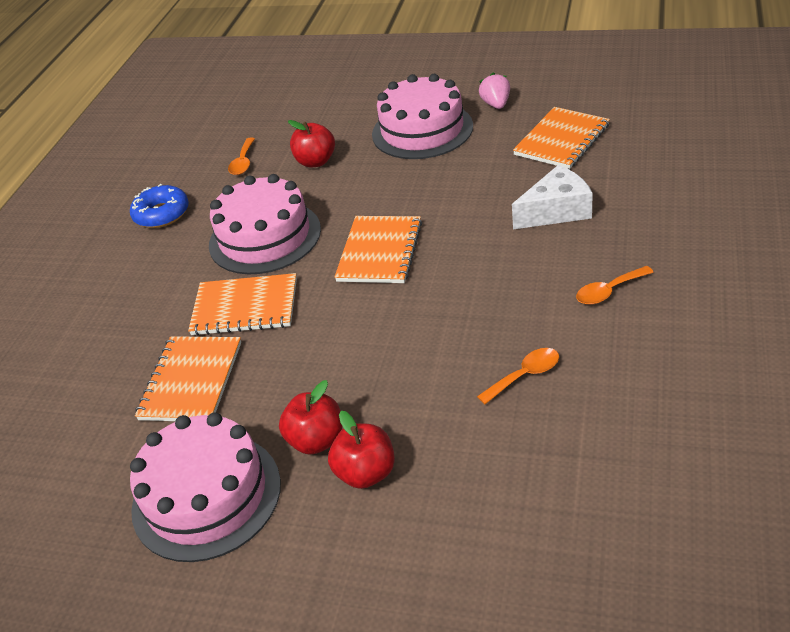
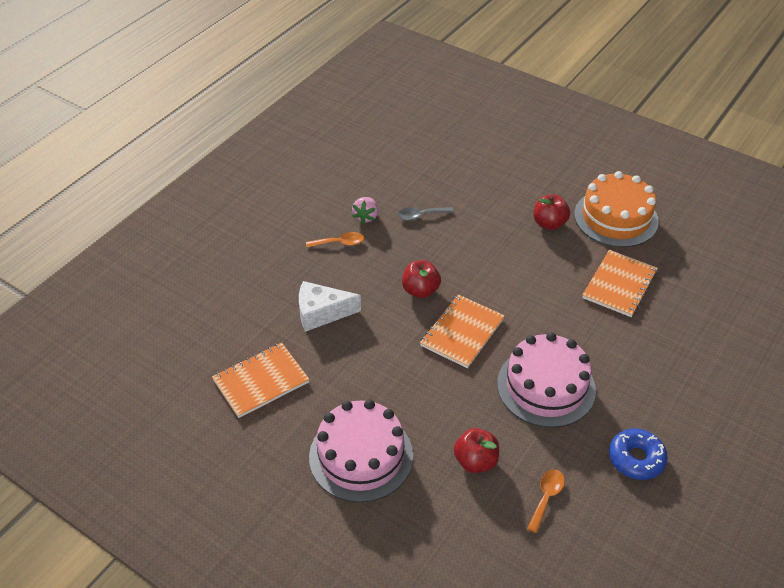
camera: 165 degrees left, 5 degrees up
(206, 496) = (616, 218): pink cake -> orange cake
(245, 307) = (574, 325): orange notebook -> none
(366, 473) = (528, 200): red apple -> red apple (420, 290)
(496, 104) = (275, 458): pink strawberry -> pink strawberry (366, 217)
(525, 375) = (421, 215): orange spoon -> grey spoon

